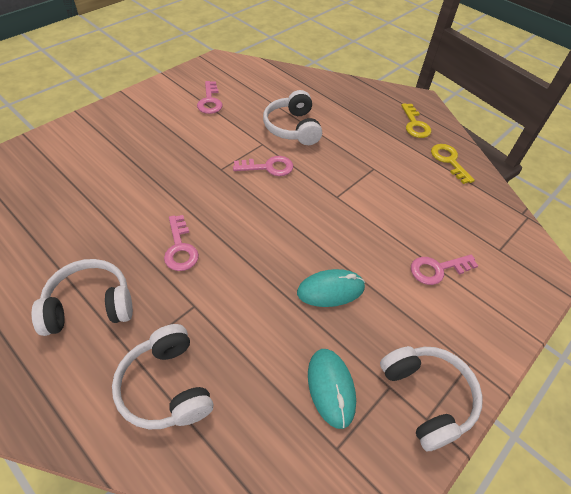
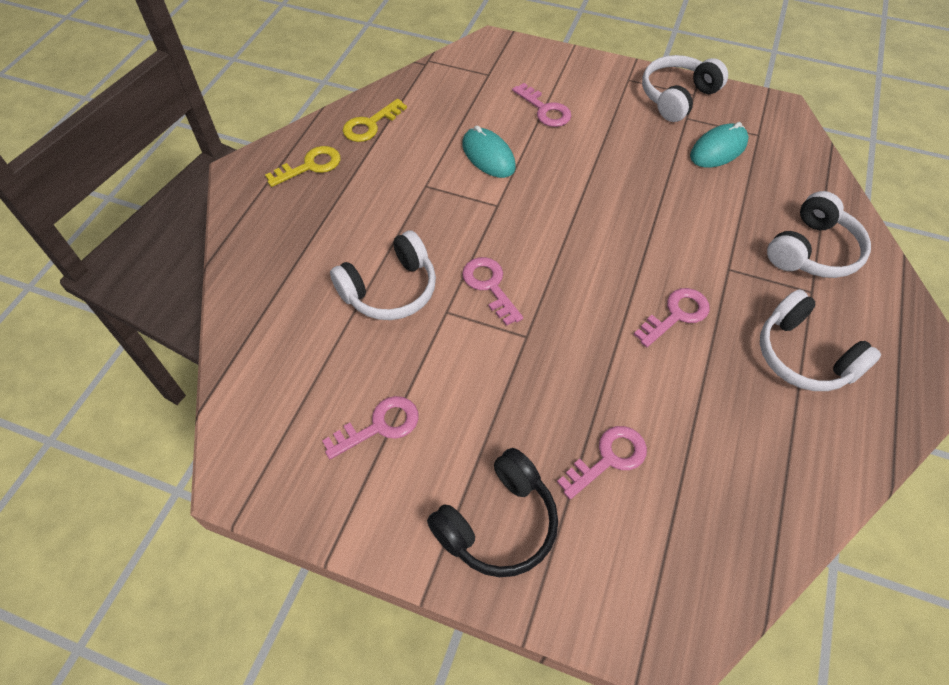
camera: 110 degrees left, 5 degrees up
(120, 169) = (608, 459): none -> pink key
(128, 120) = (498, 523): none -> black headphones
(330, 290) = (627, 175): turquoise mouse -> turquoise mouse (488, 156)

